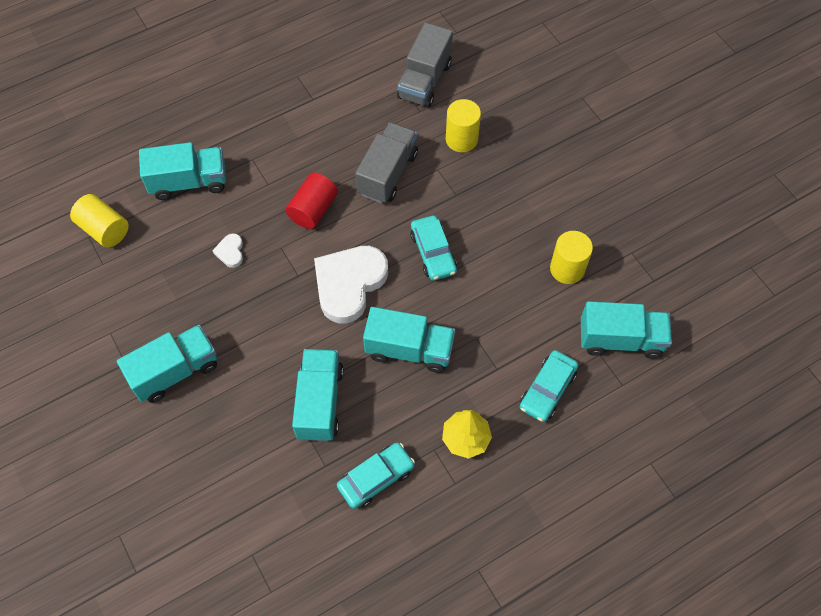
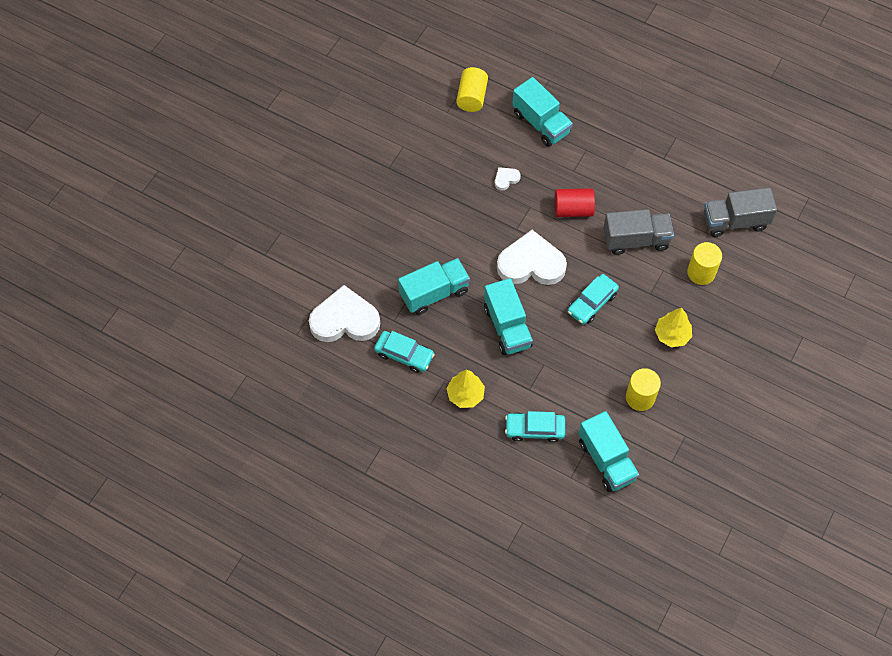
camera: 60 degrees right, 0 degrees up
(175, 371) = (401, 198): turquoise truck -> none
(288, 522) = (345, 320): none -> white heart
(514, 202) = (672, 335): none -> yellow tree

